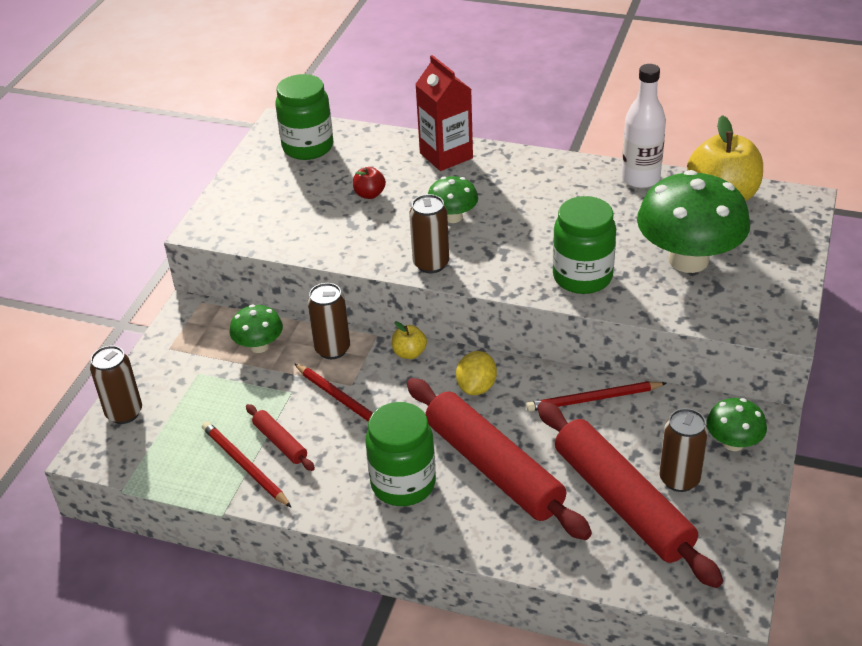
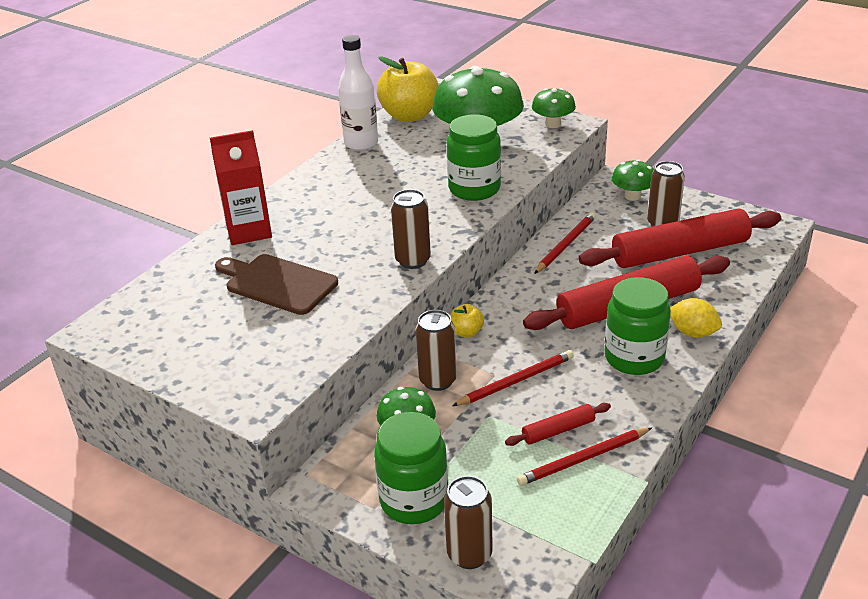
camera: 75 degrees left, 5 degrees down
(308, 147) = (157, 315): green jar -> green jar (414, 501)
(369, 194) = (277, 283): red apple -> brown cutting board
(453, 217) = (350, 240): green mushroom -> green mushroom (553, 124)
(476, 387) = (528, 300): yellow lemon -> yellow lemon (693, 333)
(594, 399) = (565, 245): red pencil -> red pencil turned 150 degrees counterclockwise

